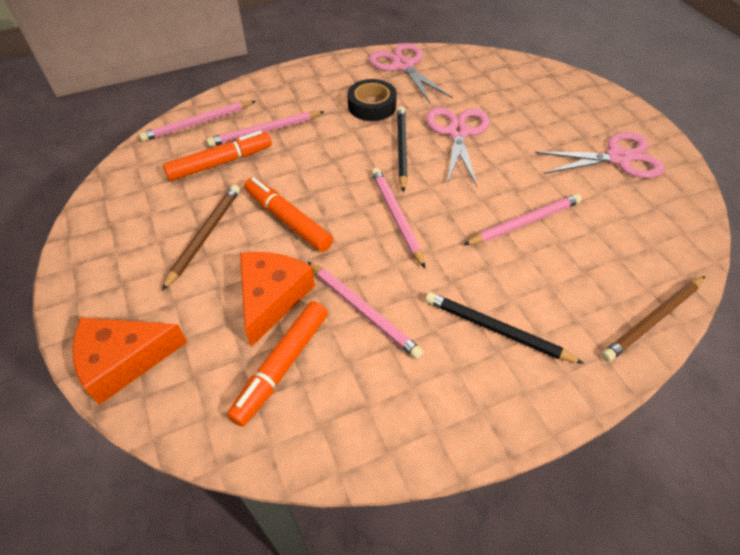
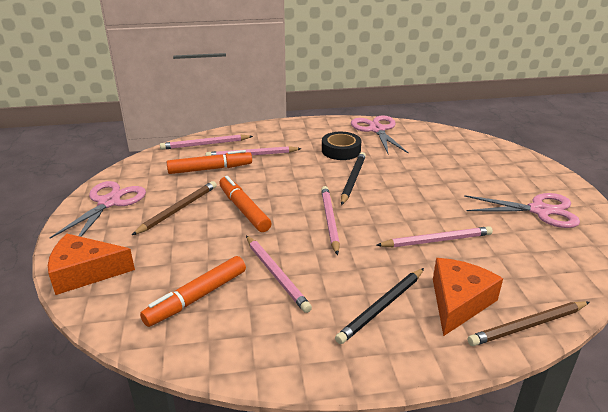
camera: 15 degrees right, 20 degrees down
(272, 297) = (209, 254): orange cheese -> orange cheese (458, 302)
(457, 133) = (404, 176): pink scissors -> pink scissors (109, 202)
(497, 330) = (382, 307): black pencil -> black pencil turned 90 degrees counterclockwise

